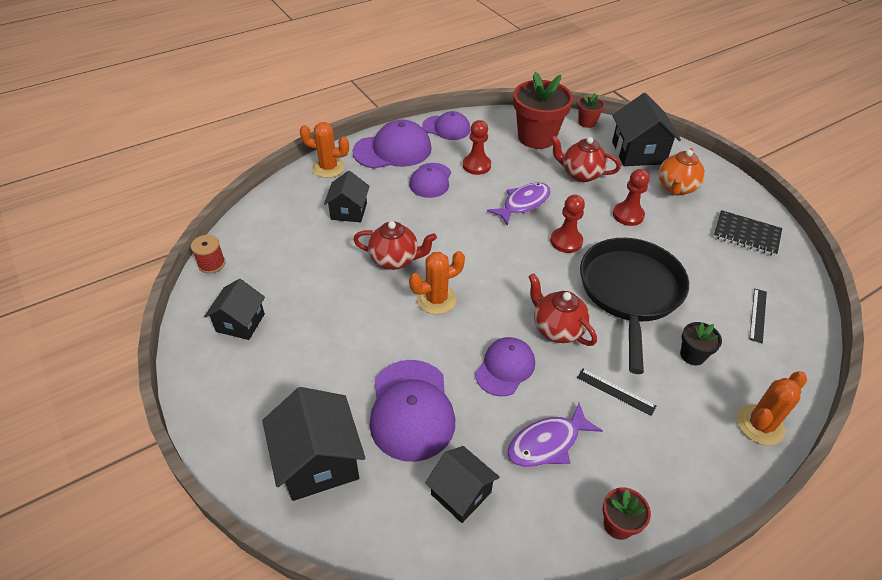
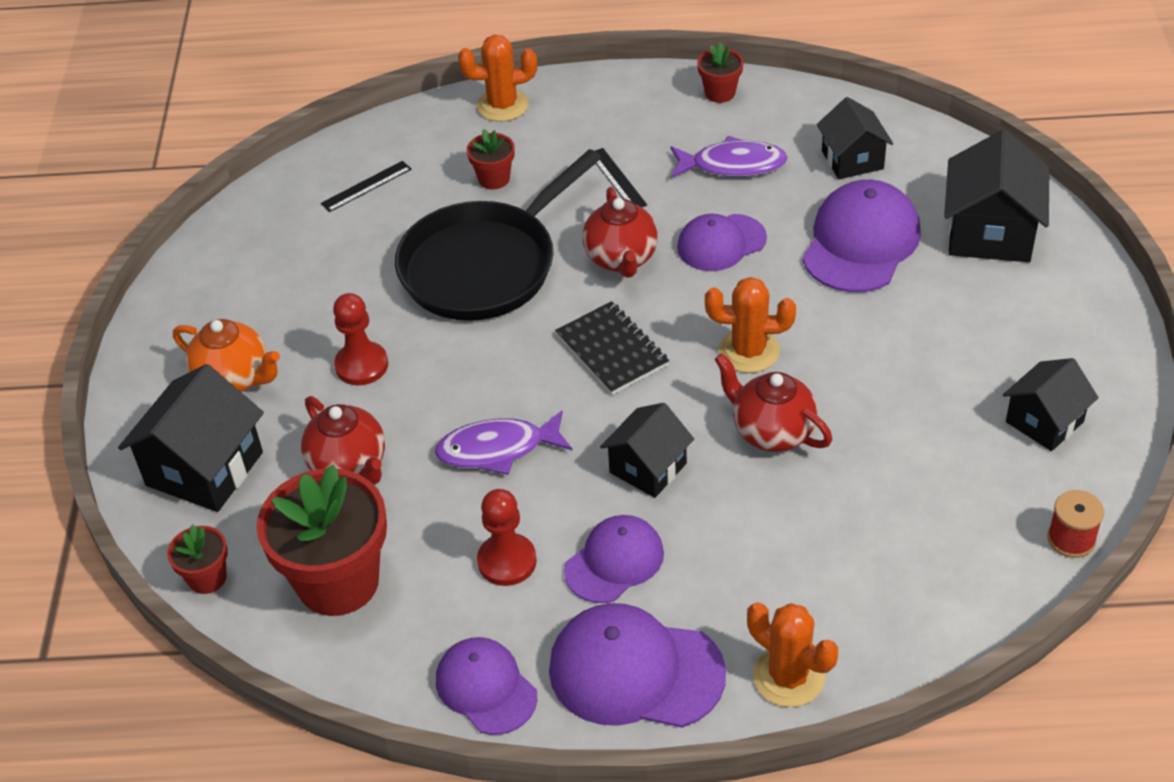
camera: 145 degrees left, 0 degrees up
(349, 211) = (799, 553): black house -> black house (648, 468)
(566, 241) = (495, 362): red pawn -> none
(676, 188) = (234, 379): orange teapot -> orange teapot turned 60 degrees clockwise
(692, 355) = (494, 179): black flower pot -> red flower pot
(746, 234) = (239, 274): black notebook -> black notebook (612, 350)

